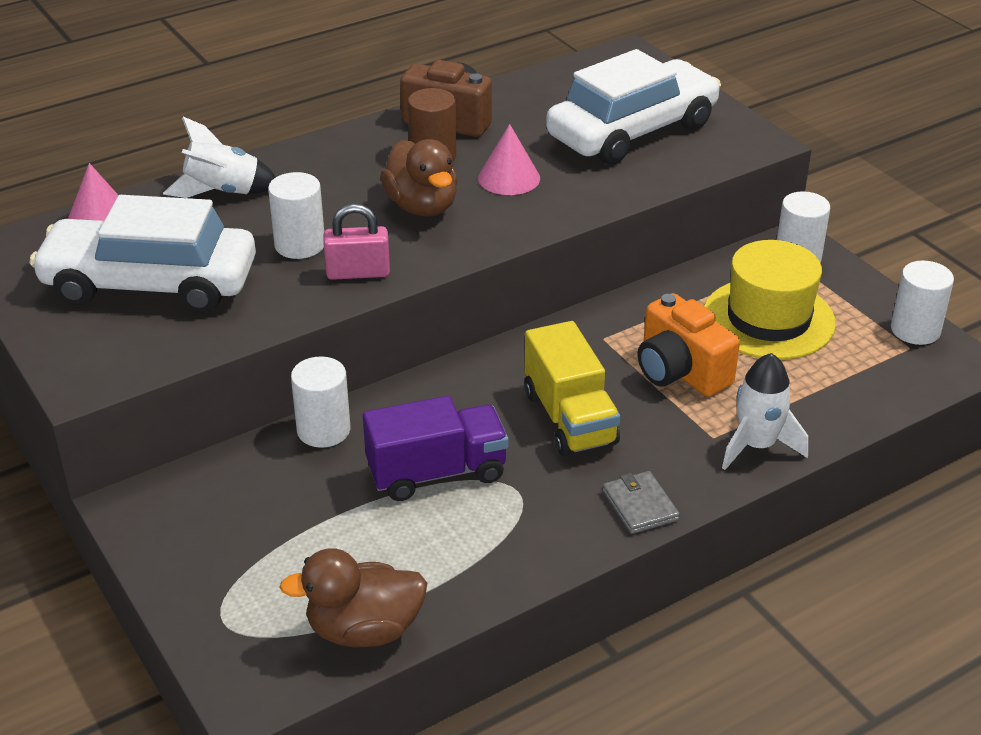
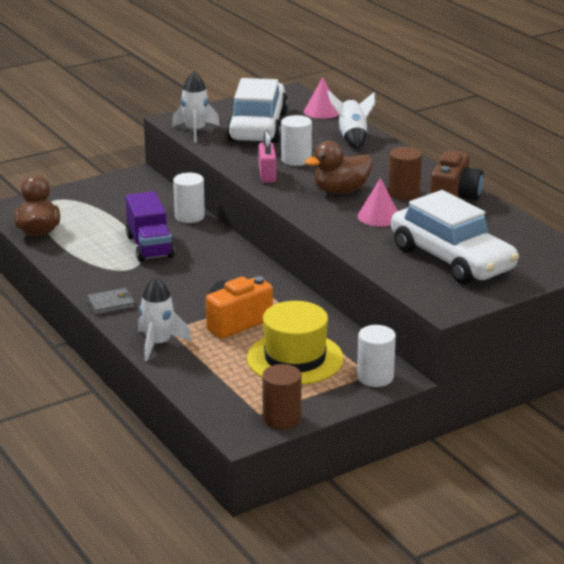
camera: 90 degrees right, 10 degrees down
(149, 353) = (195, 131): none -> white rocket
(569, 418) = (192, 284): yellow truck -> none
(915, 330) = (281, 419): white cylinder -> brown cylinder

